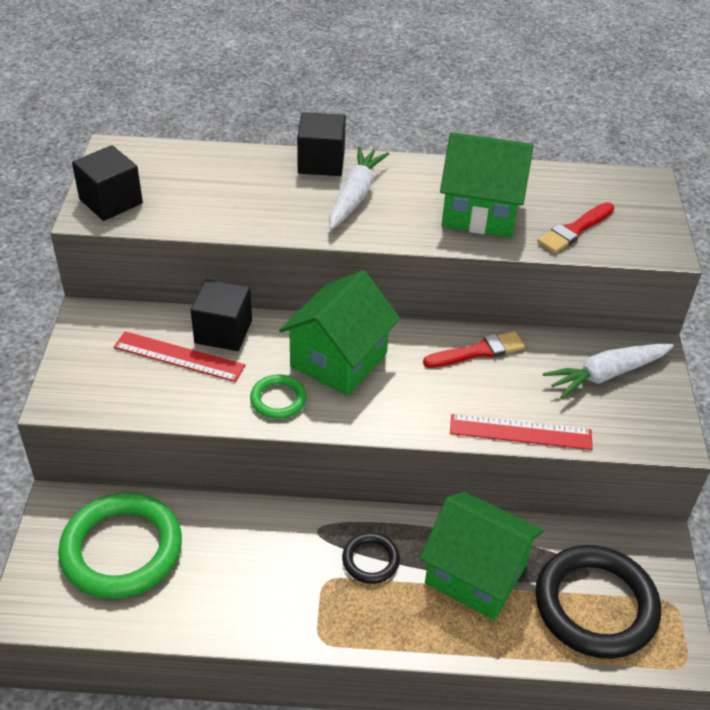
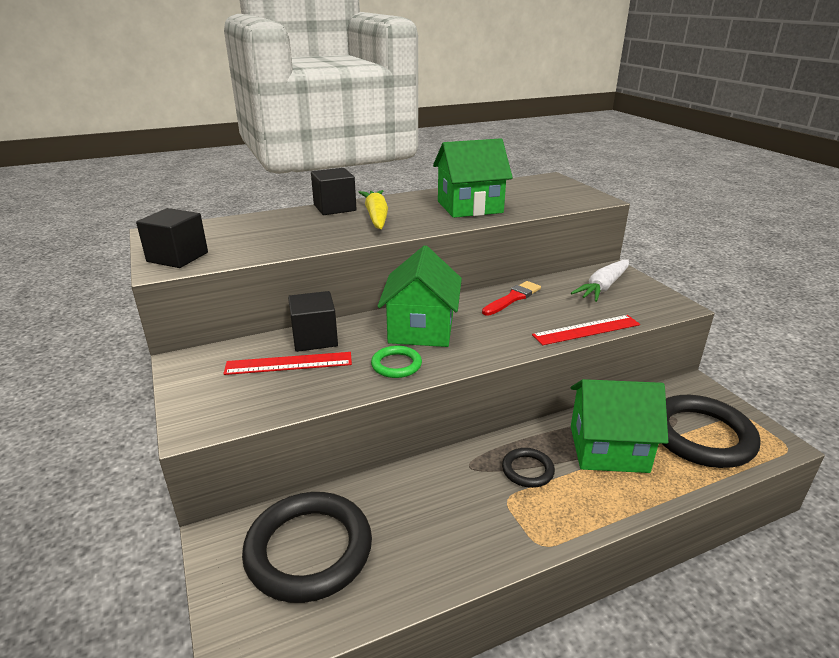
camera: 25 degrees left, 15 degrees down
(122, 549) = (309, 550): green ring -> black ring
(355, 196) = (376, 217): white carrot -> yellow carrot
(574, 230) = (537, 202): red brush -> none

